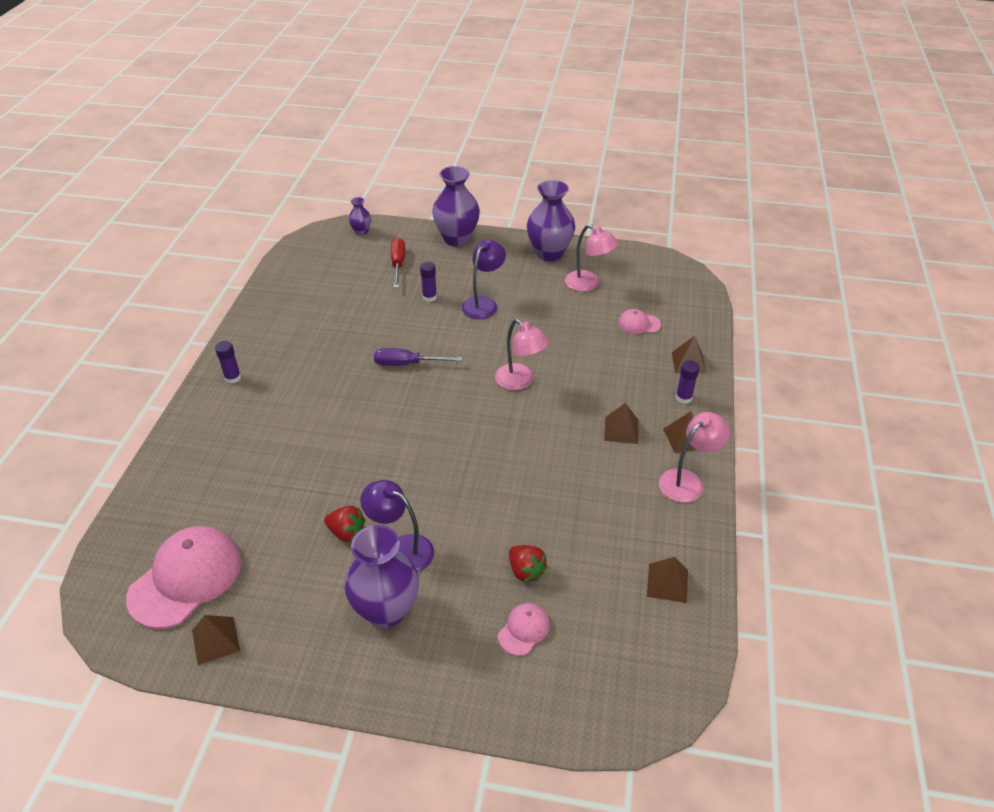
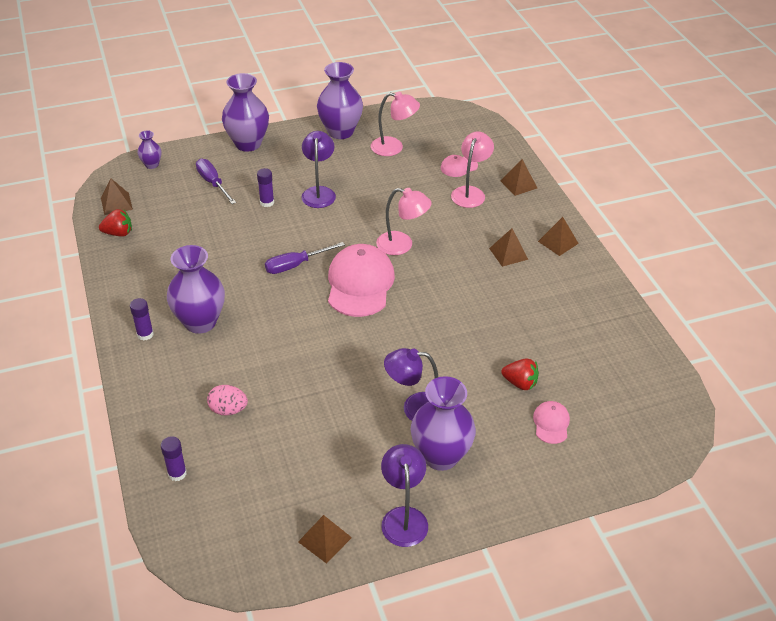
camera: 30 degrees left, 0 degrees up
(186, 578) = (256, 507): pink cap -> pink cap (360, 284)
(240, 475) = (228, 410): none -> pink egg
(284, 385) = (200, 322): none -> purple vase
(301, 656) = (403, 517): none -> purple lamp
(346, 532) = (360, 415): red strawberry -> red strawberry (118, 233)
(398, 264) = (213, 183): red screwdriver -> purple screwdriver
(667, 583) = (622, 348): brown pyramid -> brown pyramid (116, 203)
(683, 398) = (535, 212): purple glue stick -> purple glue stick (177, 473)
(687, 480) = (583, 272): pink lamp -> pink lamp (470, 192)

